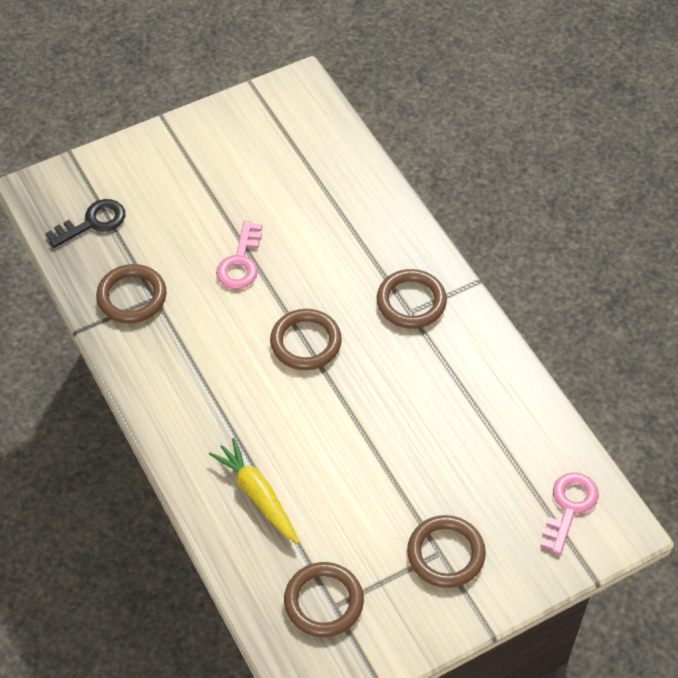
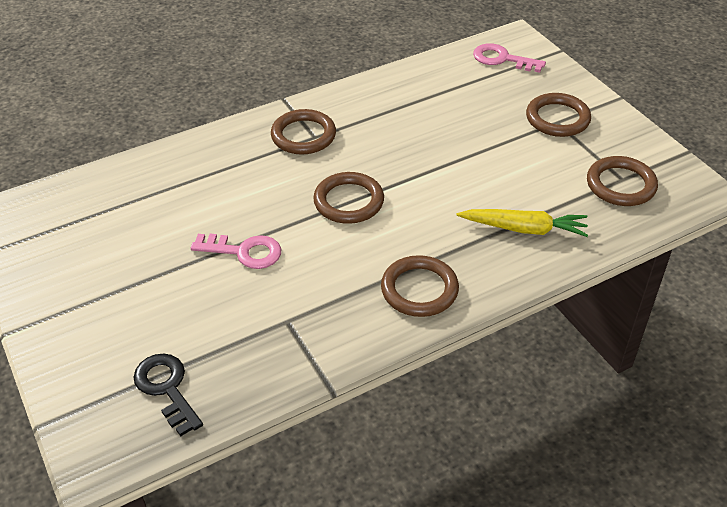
camera: 90 degrees left, 10 degrees down
(132, 296) = (284, 341): brown ring -> brown ring (419, 289)
(257, 495) = (524, 229): yellow carrot -> yellow carrot turned 135 degrees counterclockwise

